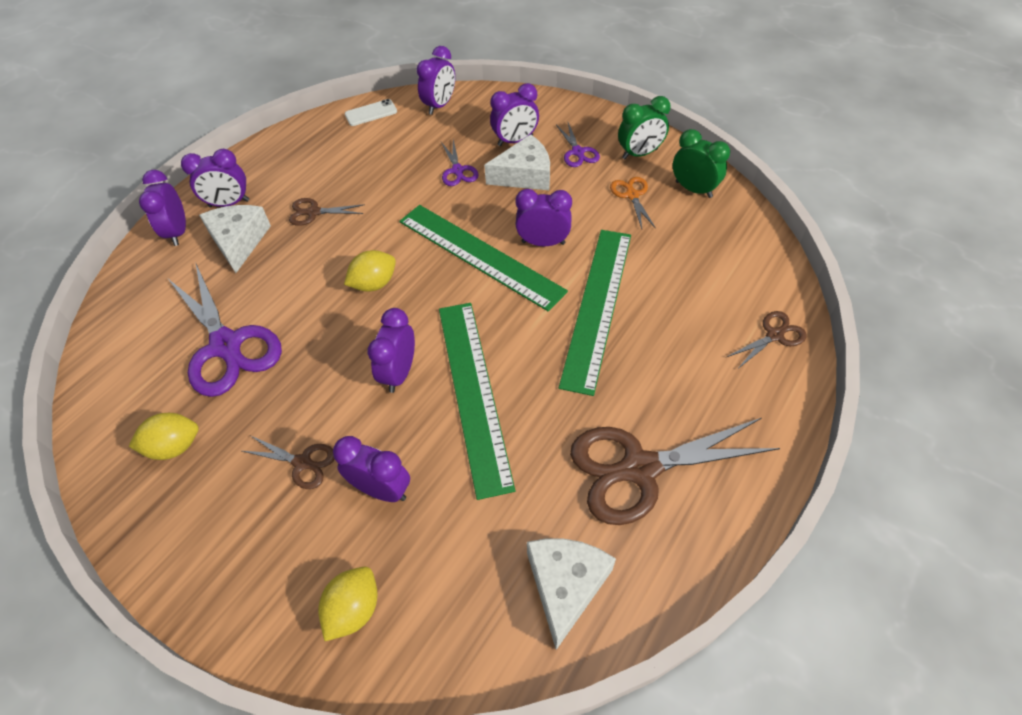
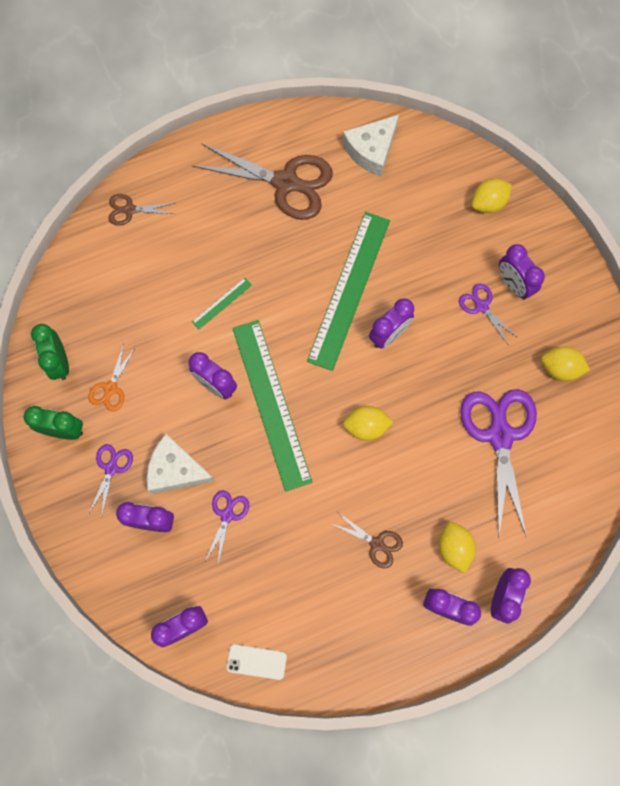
camera: 150 degrees left, 20 degrees up
(239, 241) = (454, 548): white cheese -> yellow lemon
(302, 462) = (481, 306): brown scissors -> purple scissors
(381, 489) = (441, 260): purple clock -> purple clock (513, 284)
(597, 306) = (222, 303): green ruler -> green ruler, size x0.41

